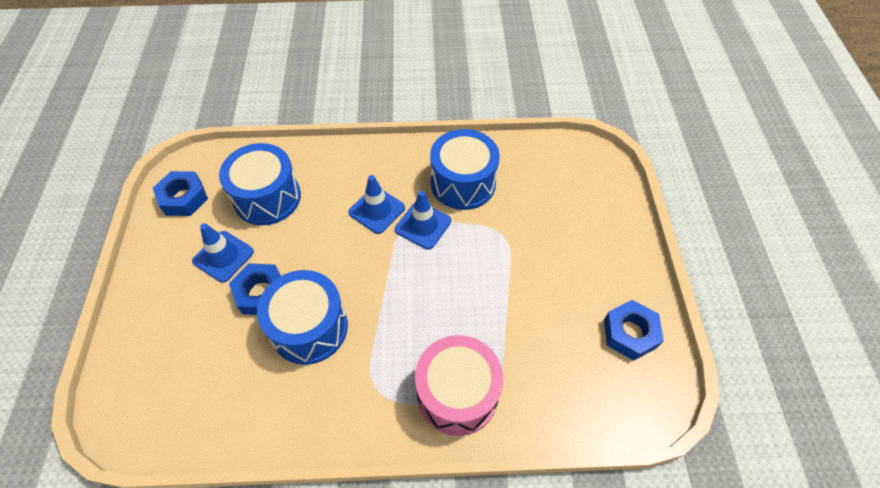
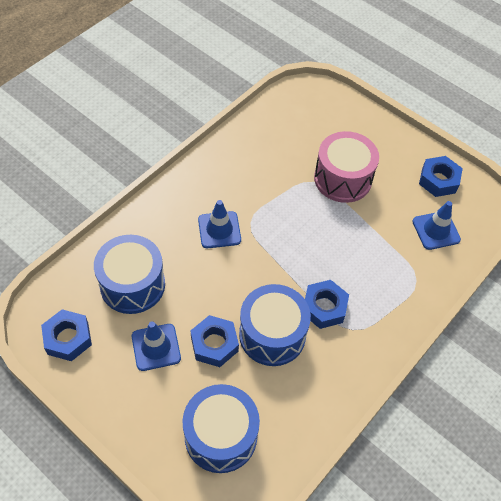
camera: 50 degrees left, 0 degrees up
(376, 346) = (324, 307): none -> blue nut
(423, 225) = (260, 215): blue traffic cone -> blue traffic cone (436, 230)
(457, 394) = (396, 290): pink drum -> pink drum (342, 179)
(463, 183) = (251, 168): blue drum -> blue drum (221, 436)

